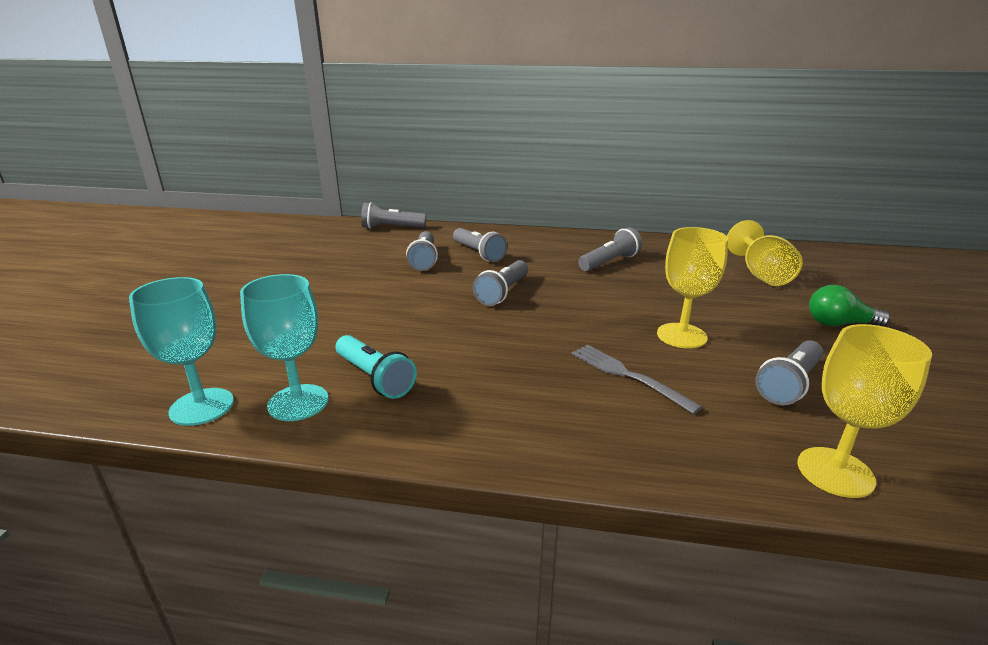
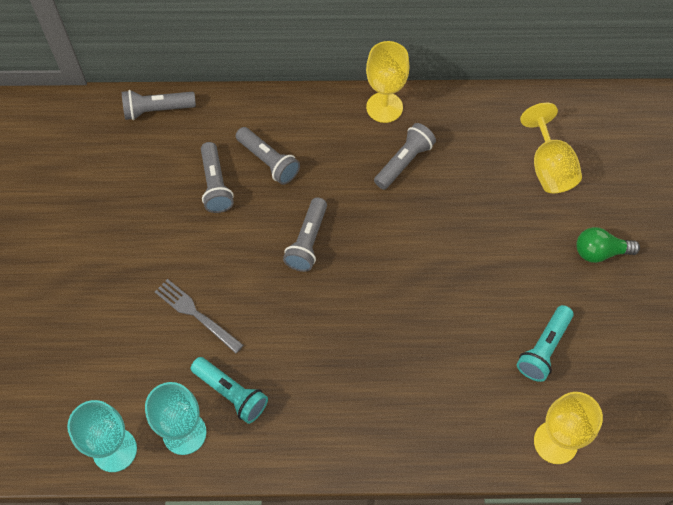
camera: 10 degrees left, 35 degrees up
(626, 375) = (424, 357): grey fork -> grey fork (195, 314)
(681, 336) = (468, 292): yellow goblet -> yellow goblet (384, 107)
(789, 384) = (543, 348): grey flashlight -> turquoise flashlight

